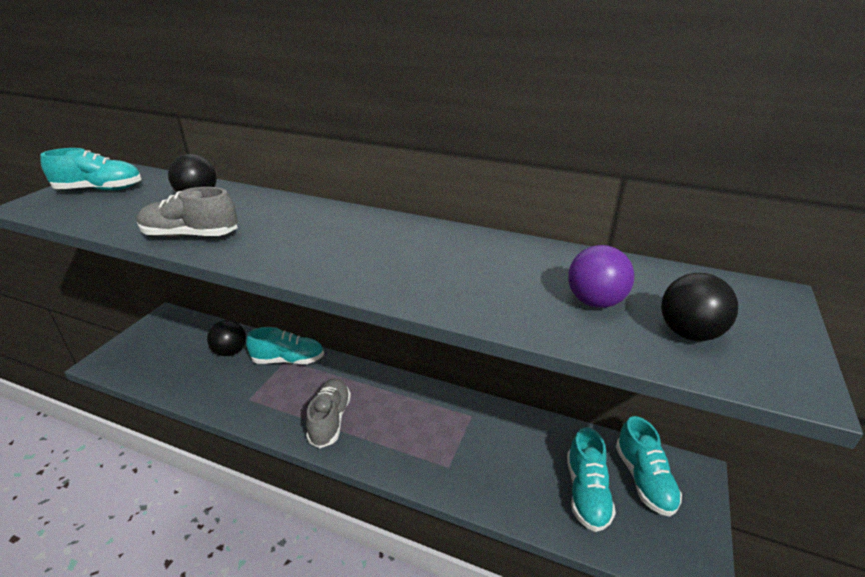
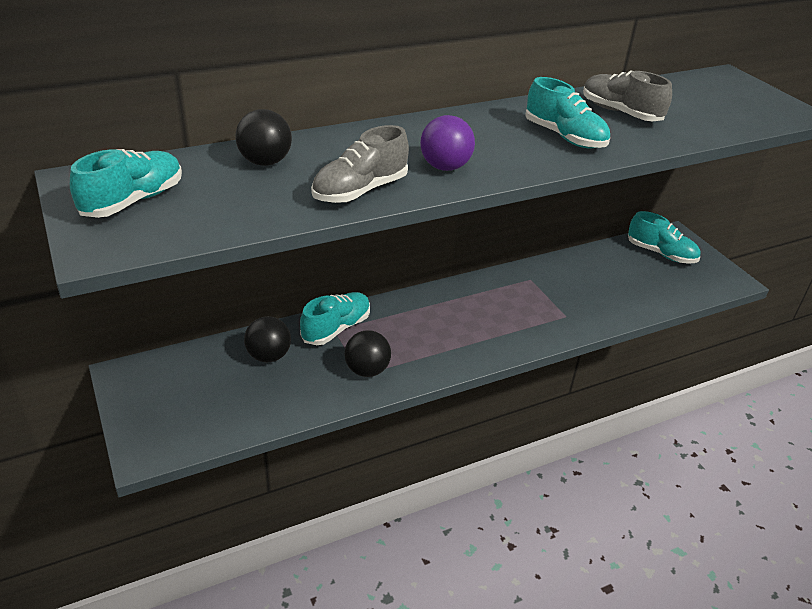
camera: 50 degrees left, 5 degrees up
(330, 420) = (449, 343): grey shoe -> grey shoe (620, 112)
(586, 492) = (648, 278): turquoise shoe -> turquoise shoe (564, 137)
(595, 302) = (678, 113): purple ball -> purple ball (445, 167)
(689, 333) = (736, 110): black ball -> black ball (367, 370)

